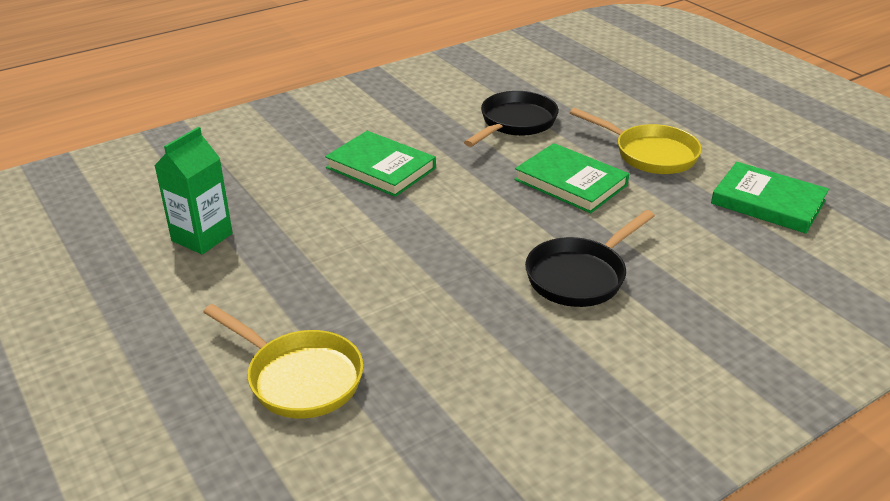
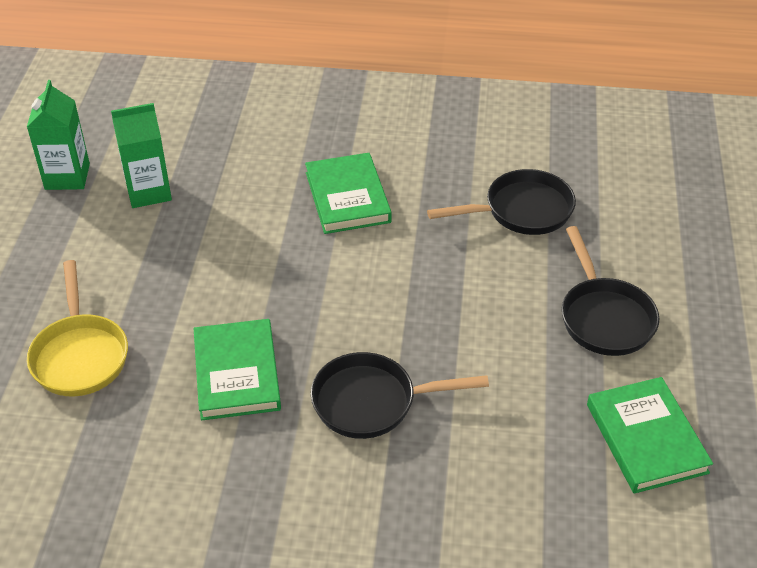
camera: 40 degrees right, 10 degrees up
(102, 262) = (67, 176): none -> green carton
(571, 182) = (487, 305): green book -> green book (237, 373)
(650, 154) = (604, 317): yellow pan -> black pan

